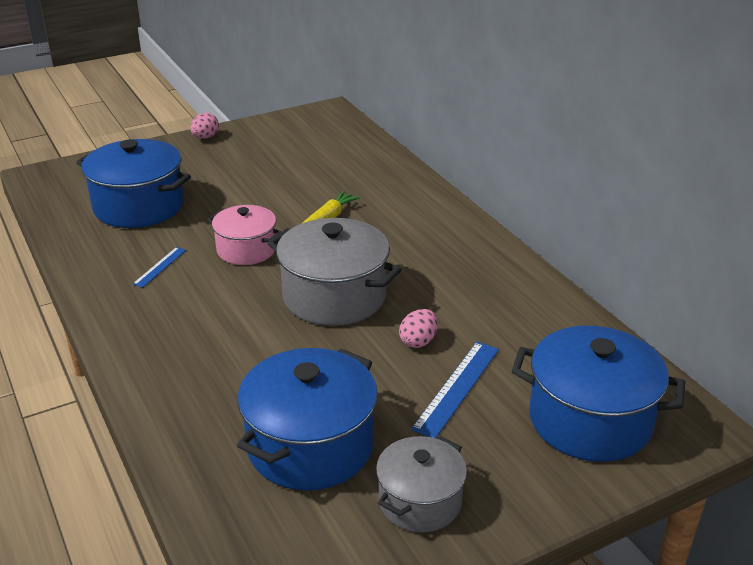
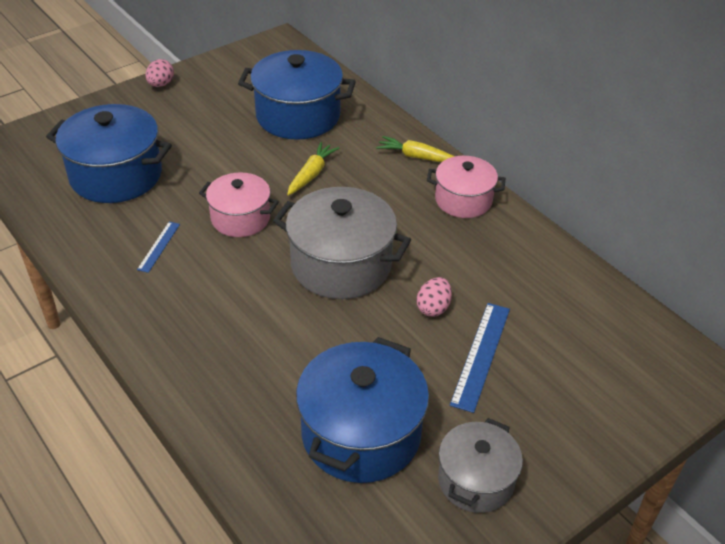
camera: 10 degrees left, 10 degrees up
(438, 211) = (417, 157): none -> yellow carrot
(476, 251) = (463, 200): none -> pink pot
(590, 420) = (607, 376): blue pot -> blue pot (298, 116)

